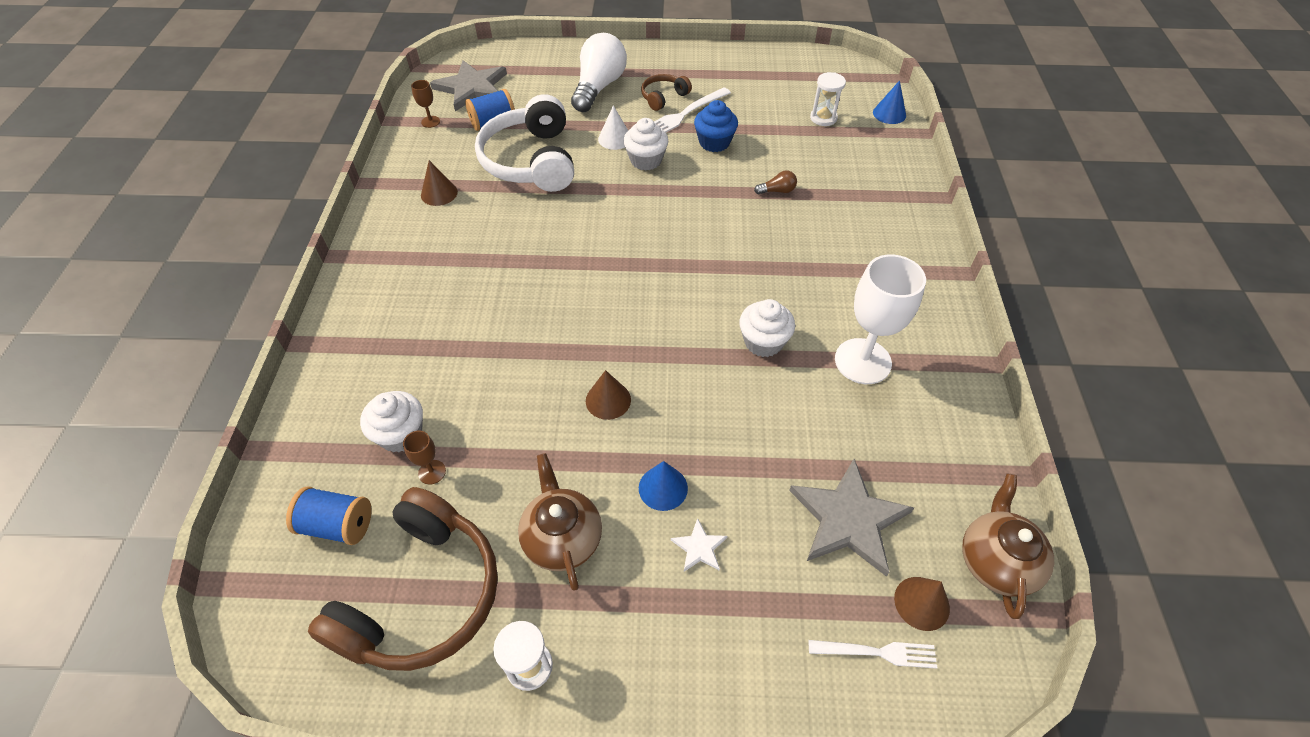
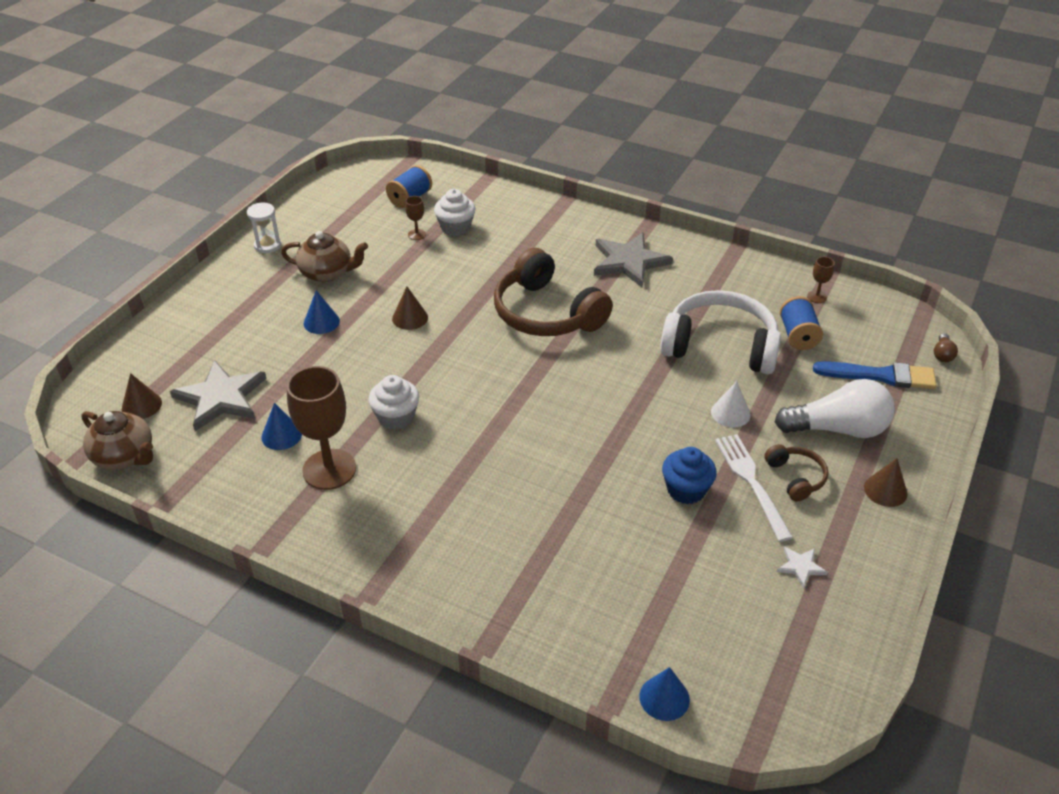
camera: 115 degrees right, 10 degrees down
(423, 595) = (340, 219): brown headphones -> brown headphones (546, 313)
(439, 193) = (699, 283): brown cone -> brown cone (885, 490)
(472, 88) = (871, 334): grey star -> grey star (629, 262)
(524, 77) = (880, 376): none -> blue brush
(599, 87) = (838, 429): white light bulb -> white light bulb turned 45 degrees counterclockwise
(646, 160) = (681, 425): white cupcake -> none
(699, 547) = (269, 324): white star -> white star (800, 567)
(777, 191) = (576, 508): brown light bulb -> brown light bulb (942, 354)
(823, 118) = (687, 616): white hourglass -> none
(854, 424) = (281, 435): none -> blue cone
(862, 361) = (329, 469): white goblet -> brown goblet
(878, 652) = (139, 372): white fork -> none

